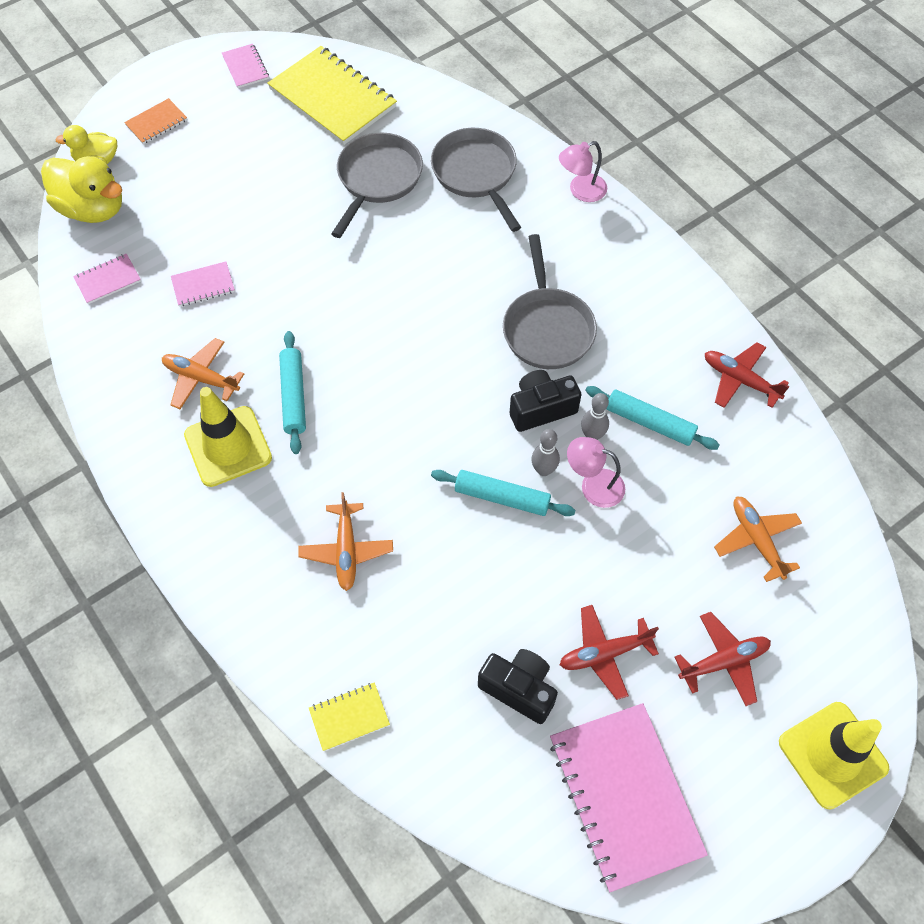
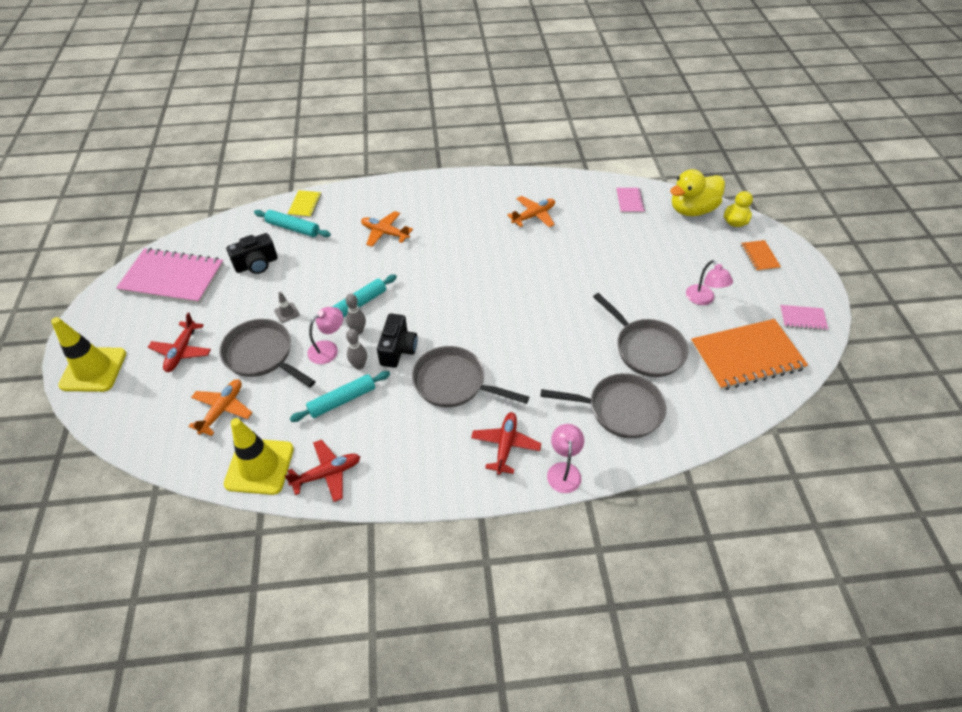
camera: 120 degrees right, 10 degrees down
(203, 285) = (601, 236): pink notebook -> none
(228, 446) = (482, 212): yellow traffic cone -> yellow traffic cone (259, 466)
(265, 153) = (703, 299): none -> pink lamp
(293, 396) = (494, 246): turquoise rolling pin -> turquoise rolling pin (293, 228)
(332, 98) = (746, 356): yellow notebook -> orange notebook
(574, 577) = (287, 313): none -> grey traffic cone
(604, 653) = (238, 304): red plane -> red plane (505, 445)
(657, 556) = (262, 355): none -> grey pan
(756, 540) = (222, 409): orange plane -> orange plane turned 75 degrees counterclockwise

